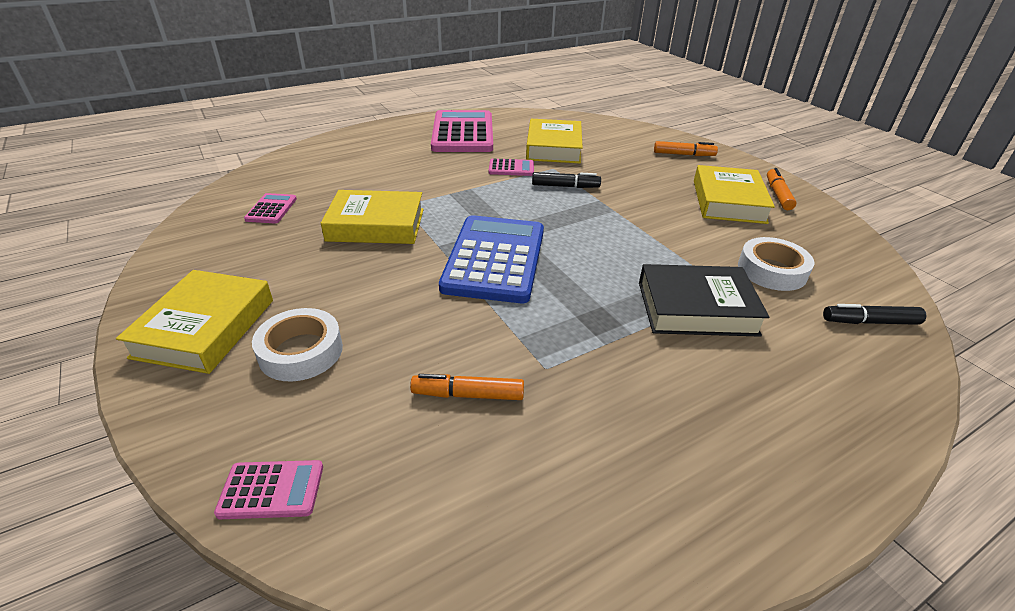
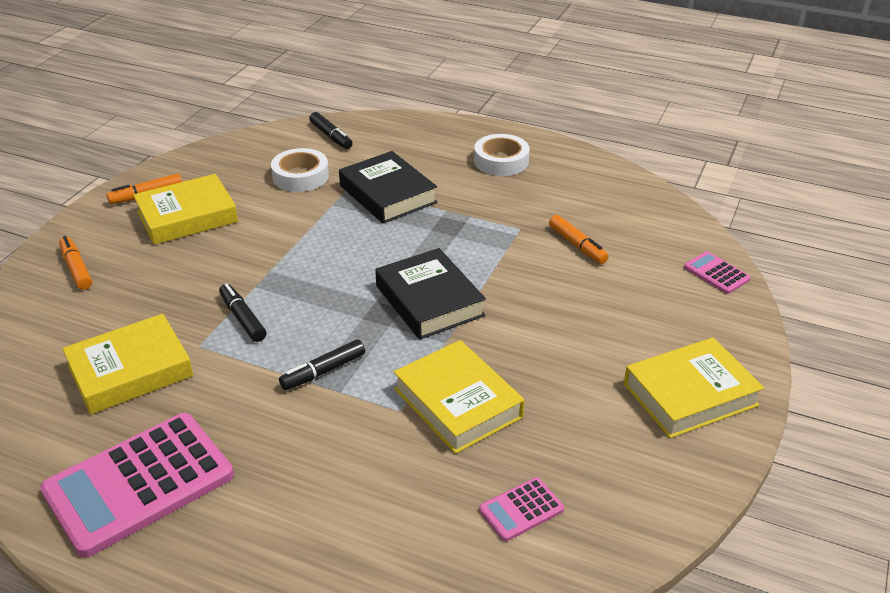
camera: 125 degrees left, 0 degrees up
(301, 351) = (640, 330): white tape -> white tape (501, 161)
(475, 194) = (323, 371): none -> black marker
(494, 259) = (429, 301): blue calculator -> black book
(511, 168) = (229, 377): pink calculator -> none

